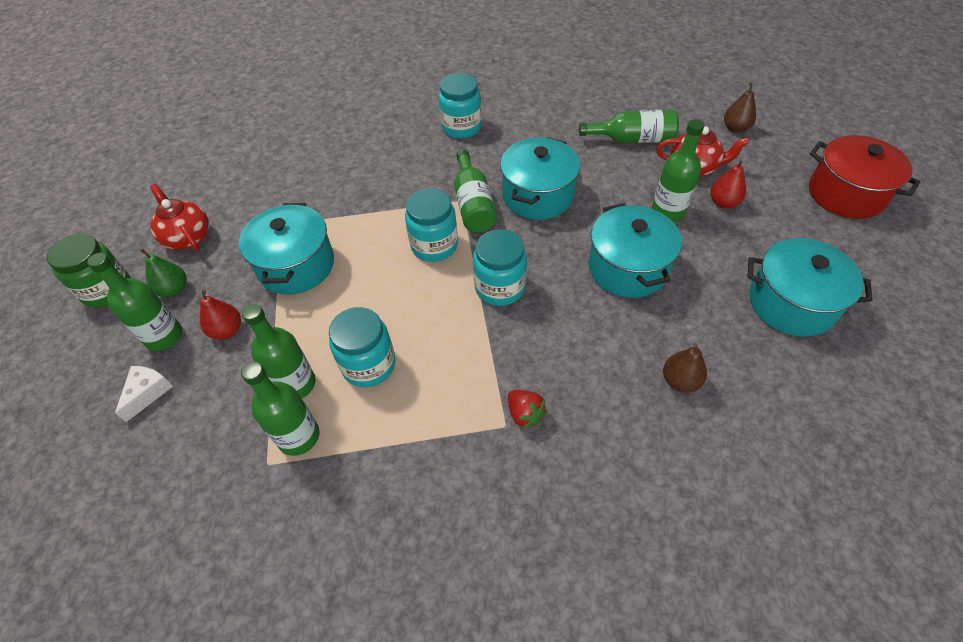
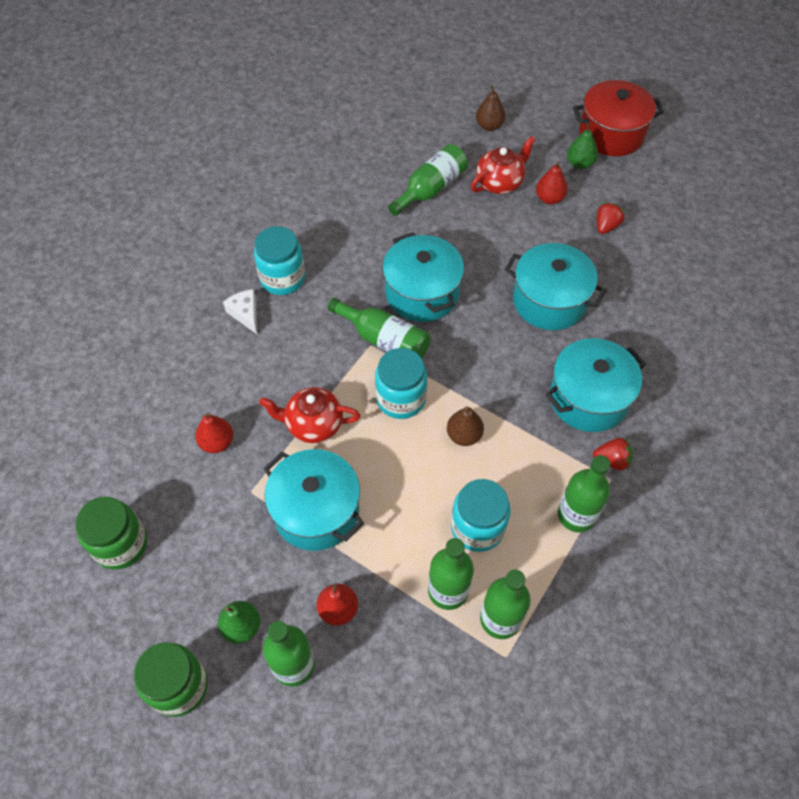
camera: 50 degrees left, 5 degrees up
(148, 393) = (348, 711): white cheese -> white cheese (245, 314)
(188, 237) = (181, 578): red teapot -> red teapot (313, 424)
(190, 196) = (120, 544): none -> green jar
(303, 185) = (217, 442): none -> red pear
(499, 287) = (488, 389): turquoise jar -> none
(668, 211) = (524, 234): green bottle -> green bottle (576, 515)
(680, 381) = (665, 354): brown pear -> brown pear (464, 435)
(750, 253) = (606, 226): none -> red strawberry
(785, 196) = (580, 164): none -> green pear
(791, 303) = (664, 245): turquoise pot -> turquoise pot (588, 398)

